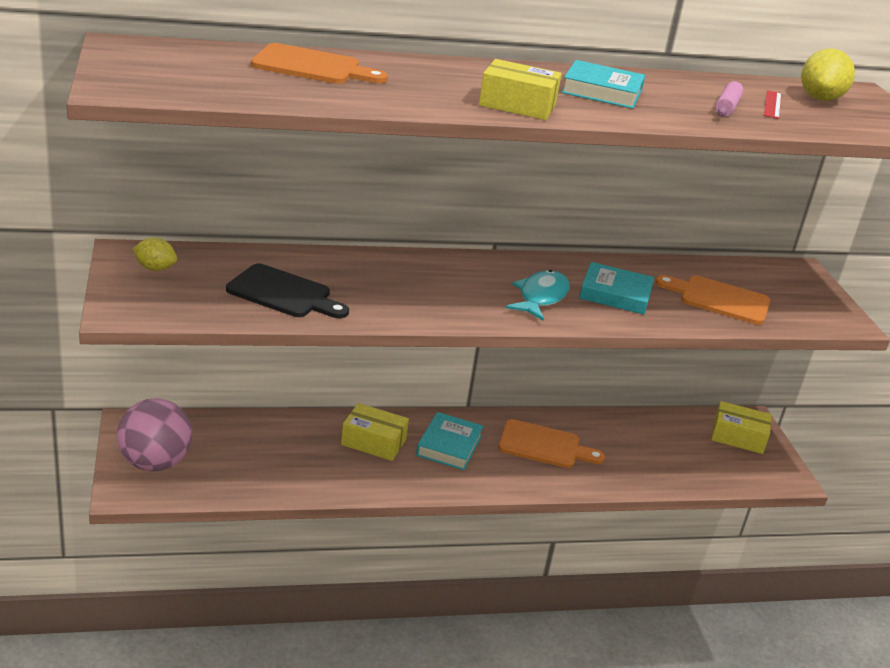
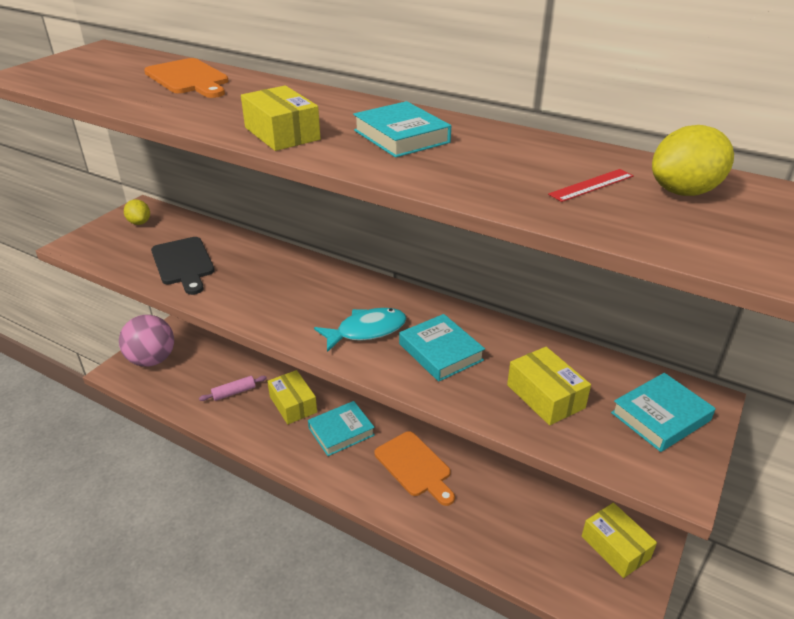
camera: 45 degrees right, 5 degrees up
(719, 299) = (545, 396): orange cutting board -> yellow box
(727, 107) = (518, 177): pink rolling pin -> pink rolling pin (234, 392)
(793, 288) = (660, 416): none -> turquoise book

